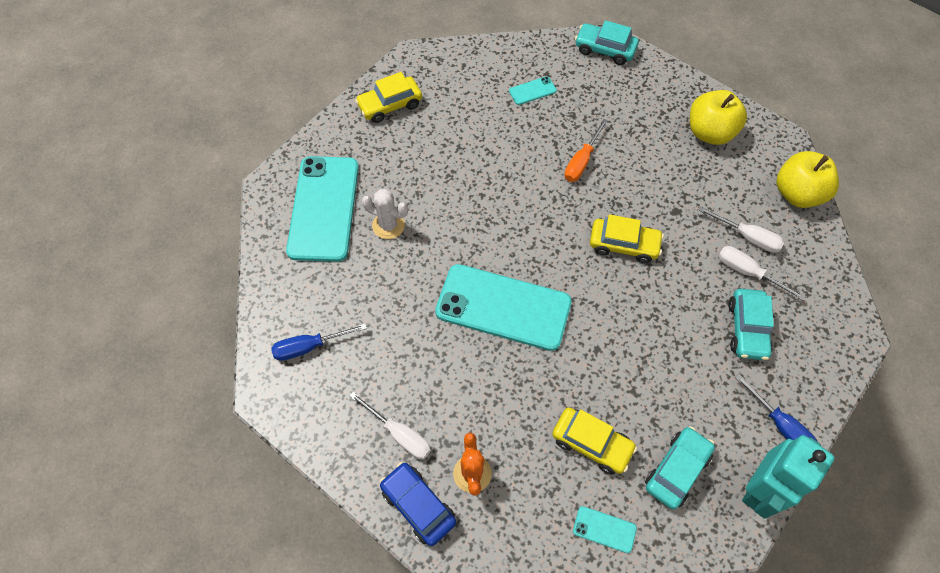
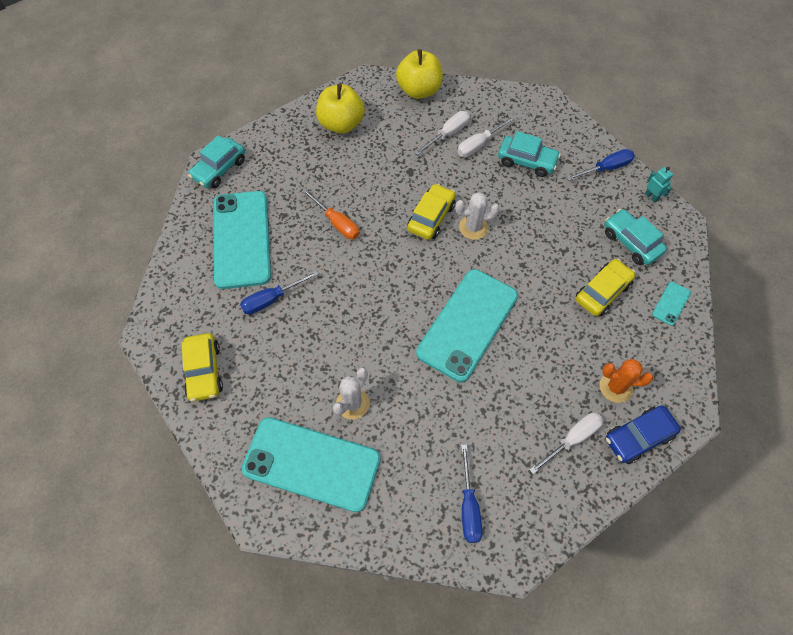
camera: 75 degrees left, 0 degrees up
(476, 133) = (272, 299): none -> blue screwdriver
(532, 91) = (242, 239): turquoise phone -> turquoise phone, size x2.46
(627, 289) = (473, 227): none -> white cactus
(760, 489) = (651, 196): turquoise robot -> turquoise robot, size x0.43

